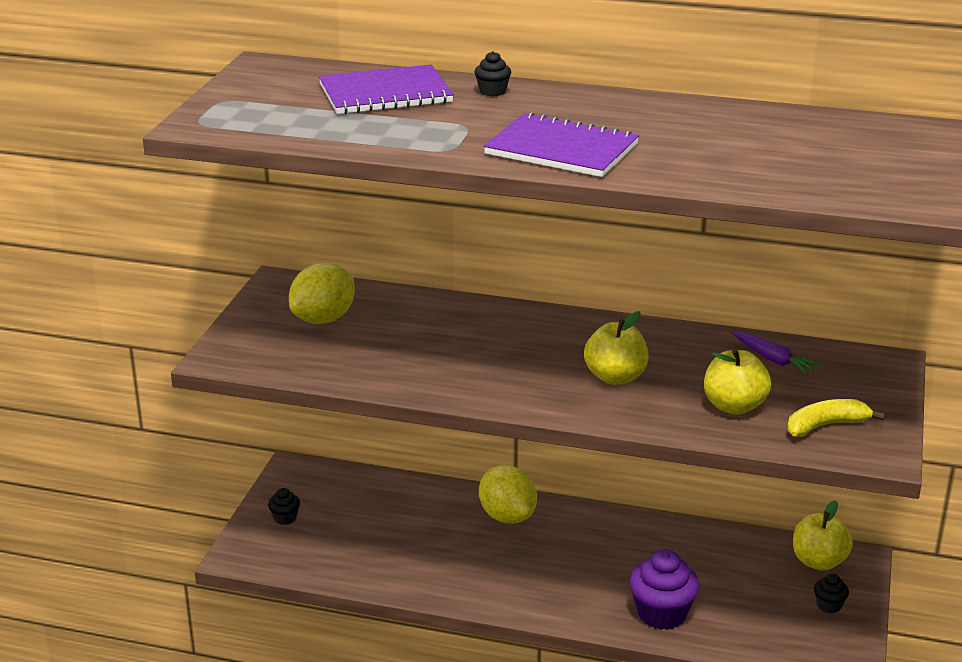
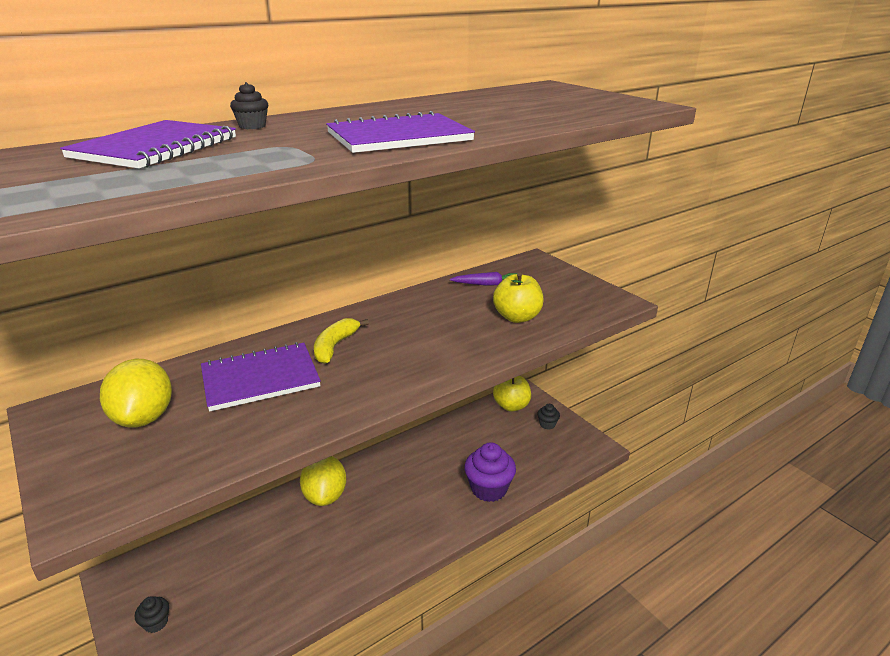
camera: 50 degrees left, 0 degrees up
(432, 334) = (260, 378): none -> purple notebook
(507, 516) = (325, 496): yellow lemon -> yellow lemon turned 75 degrees clockwise
(615, 377) = (429, 337): yellow apple -> none
(825, 426) = (572, 302): yellow banana -> yellow banana (335, 346)

